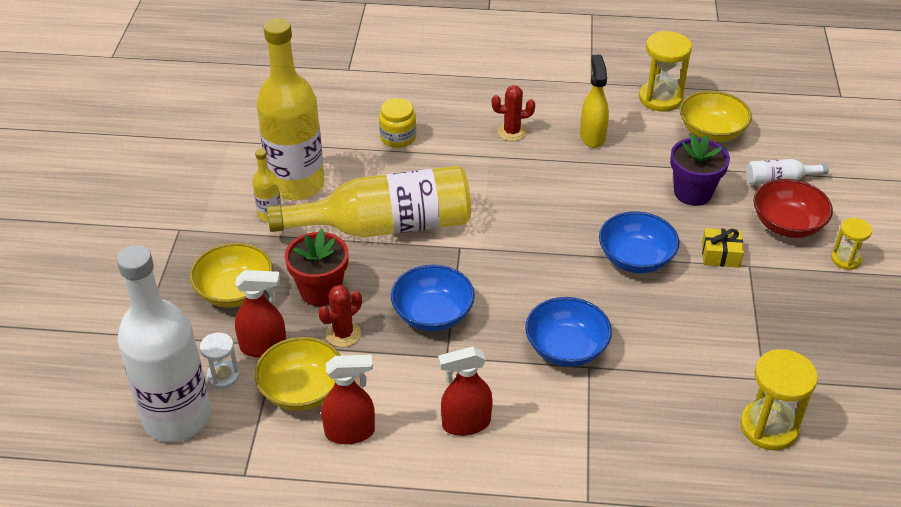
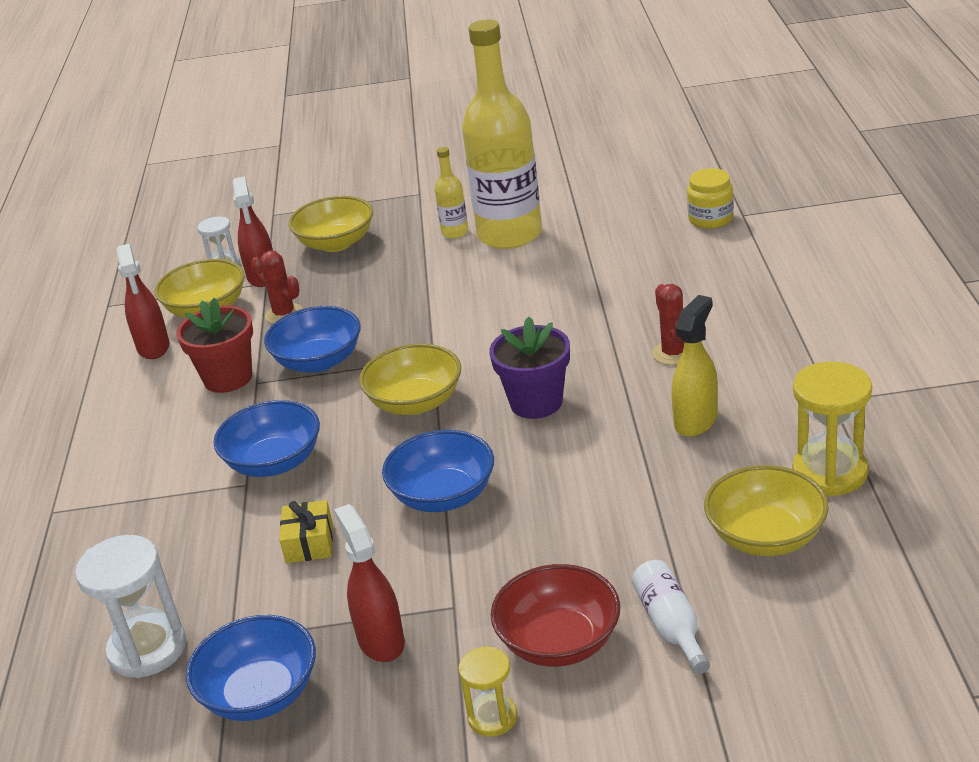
camera: 85 degrees right, 10 degrees down
(177, 417) = (175, 257): white bottle -> none
(320, 291) = (344, 287): red flower pot -> red flower pot (228, 378)
(386, 226) = (456, 302): yellow bottle -> none
(398, 137) = (621, 276): yellow jar -> yellow jar (710, 219)
(465, 423) = (162, 412): red spray bottle -> red spray bottle (381, 640)
(517, 262) = (415, 402): none -> yellow bowl
(592, 136) = (696, 421): yellow spray bottle -> yellow spray bottle turned 45 degrees counterclockwise
(693, 193) = (602, 532): purple flower pot -> purple flower pot (536, 402)
(720, 255) = (470, 574): yellow gift -> yellow gift (309, 543)
(769, 427) = (147, 649): yellow hourglass -> white hourglass
(819, 364) = (260, 694): none -> blue bowl

